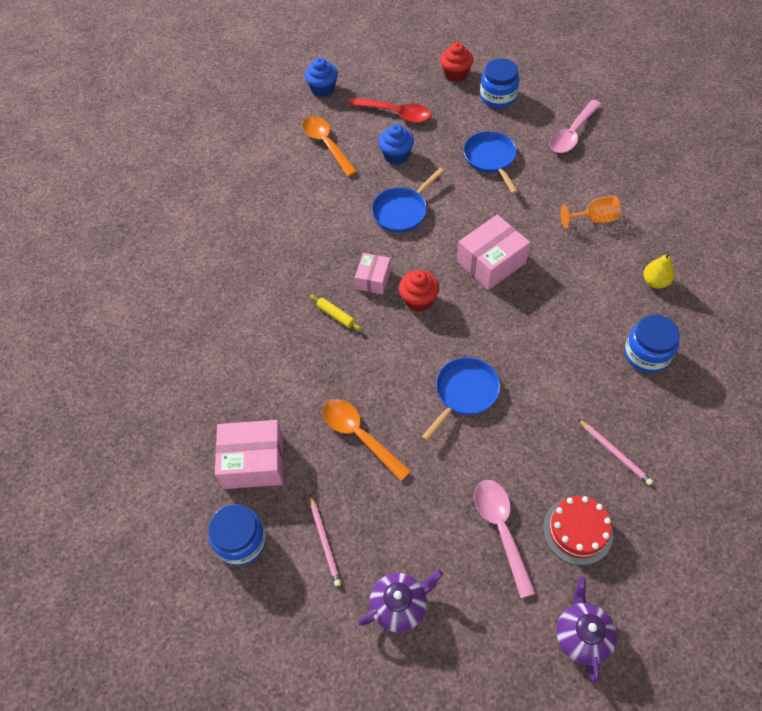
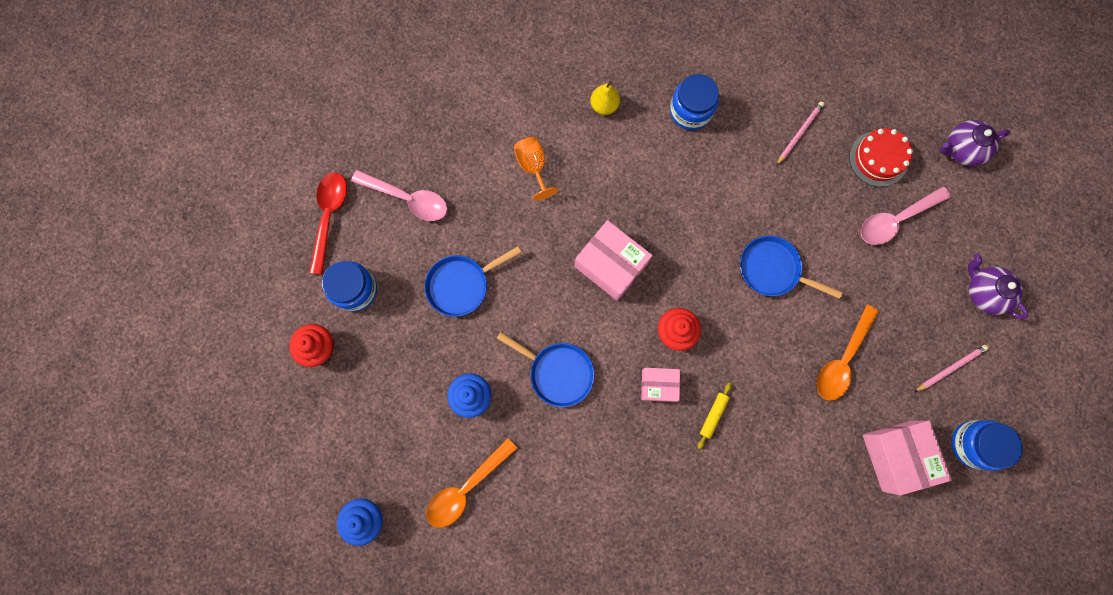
camera: 105 degrees left, 20 degrees up
(395, 113) = (400, 411): red spoon -> red spoon (329, 216)

